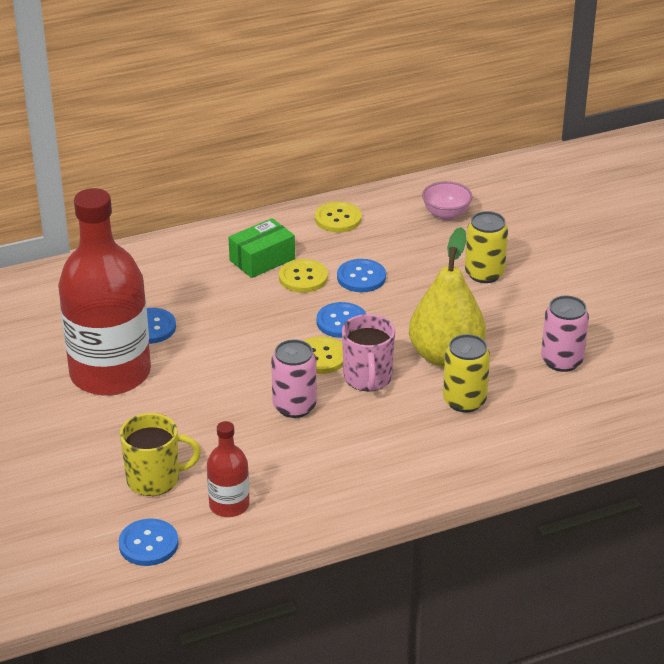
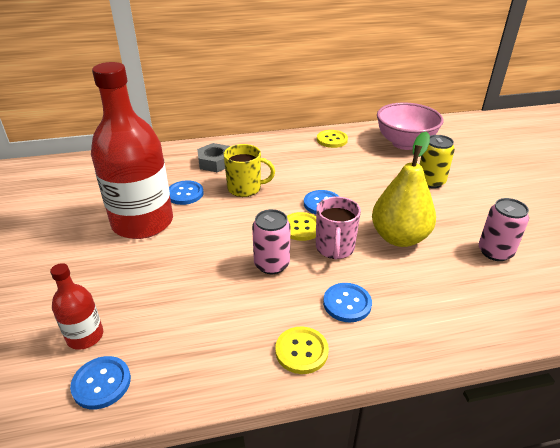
camera: 10 degrees right, 0 degrees up
(155, 479) = (136, 315): yellow mug -> yellow mug (245, 188)
(175, 275) = (215, 162): none -> grey nut
(229, 505) = (189, 351): red bottle -> red bottle (85, 336)
(262, 259) = (276, 159): green box -> none
(303, 278) = (301, 172): yellow button -> yellow button (301, 351)
(361, 277) = (341, 176): blue button -> blue button (347, 303)
(446, 214) = (404, 143): pink bowl -> pink bowl, size x1.88
(464, 401) = (413, 276): yellow can -> none

